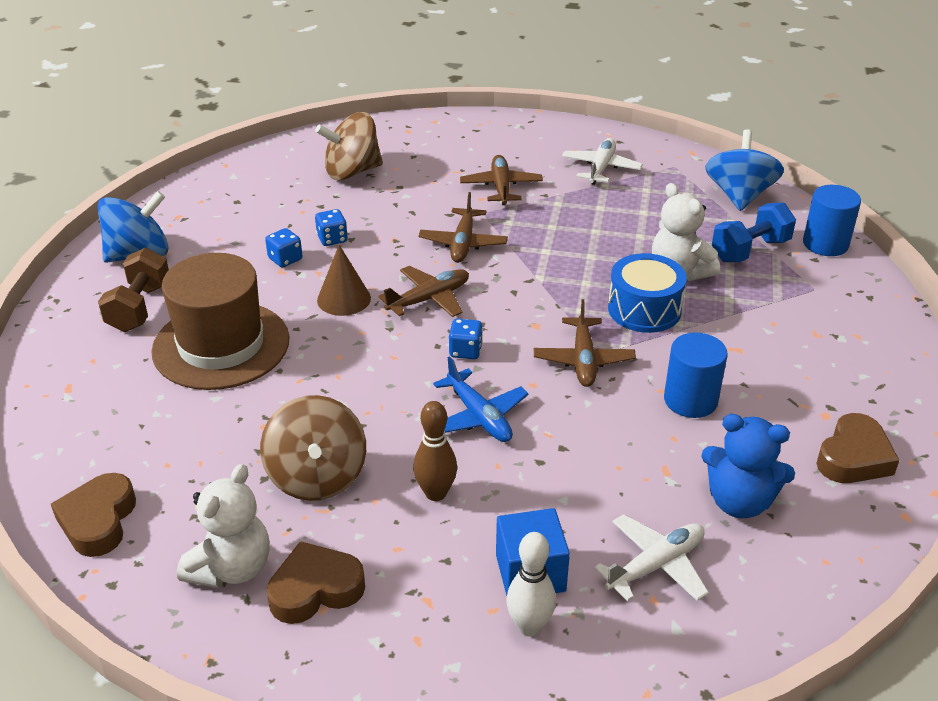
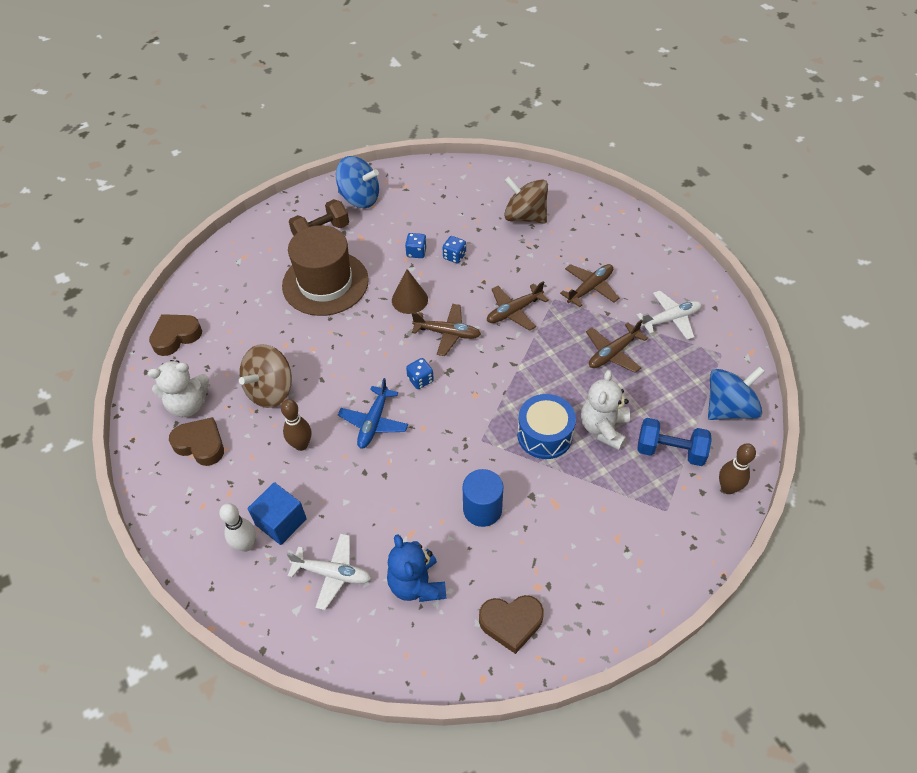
camera: 50 degrees right, 15 degrees up
(583, 360) = (466, 436): brown plane -> brown plane (613, 353)
(825, 244) = (728, 488): blue cylinder -> brown bowling pin

